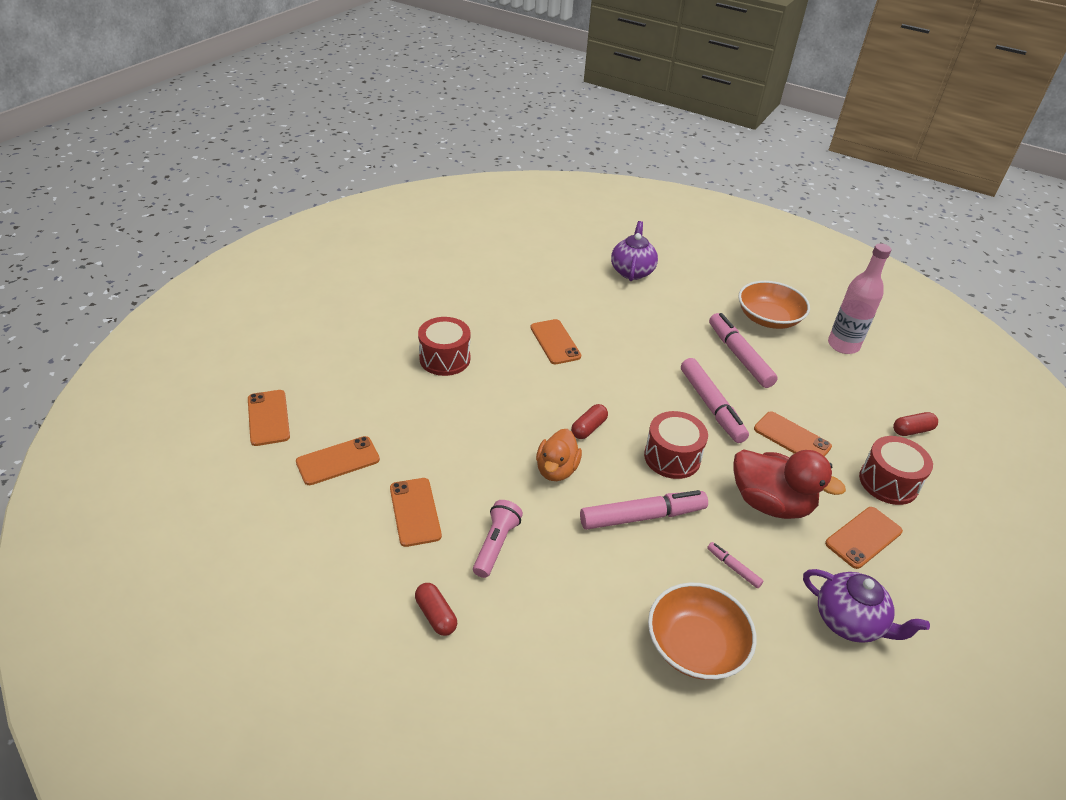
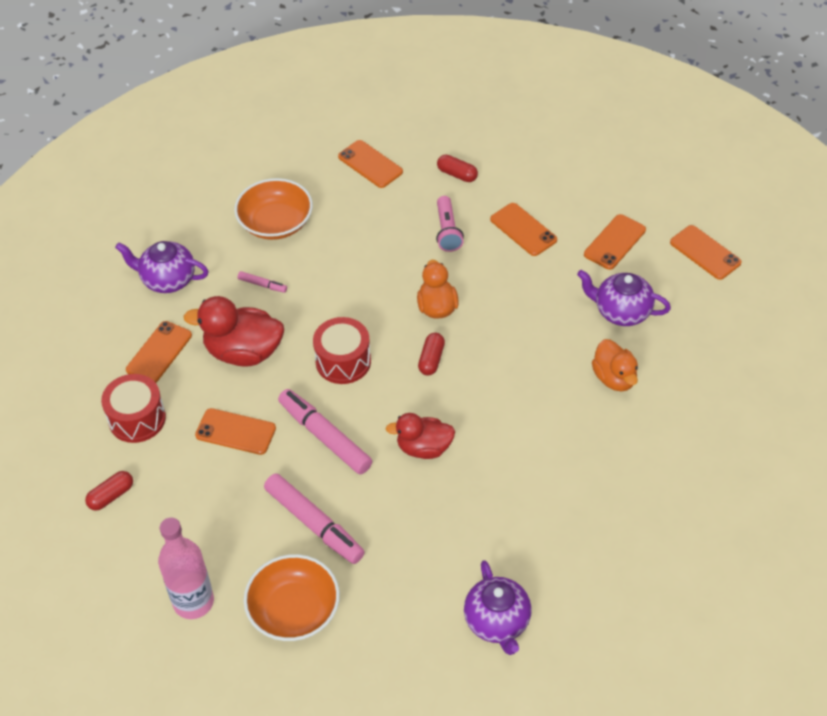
camera: 160 degrees right, 10 degrees up
(392, 401) = (621, 312): none -> purple teapot
(445, 359) = (614, 378): red drum -> orange duck
(555, 342) = (522, 451): orange phone -> orange phone (370, 164)
(631, 370) = (424, 448): none -> red duck
(642, 516) = (348, 296): pink marker -> none

